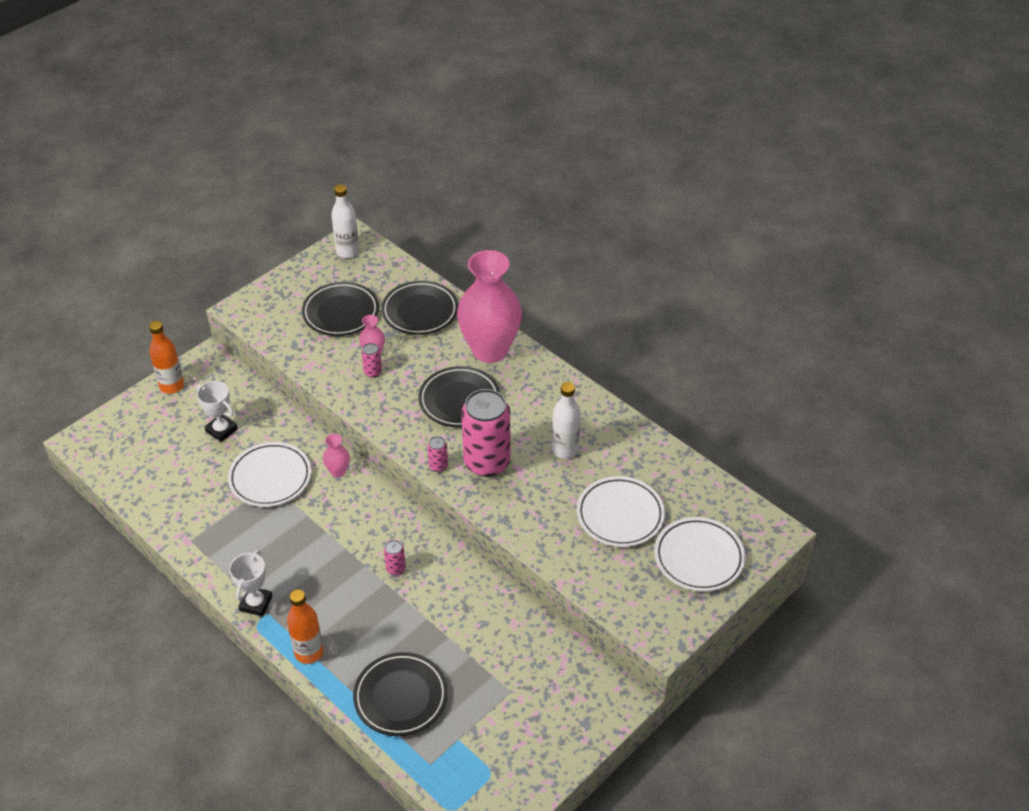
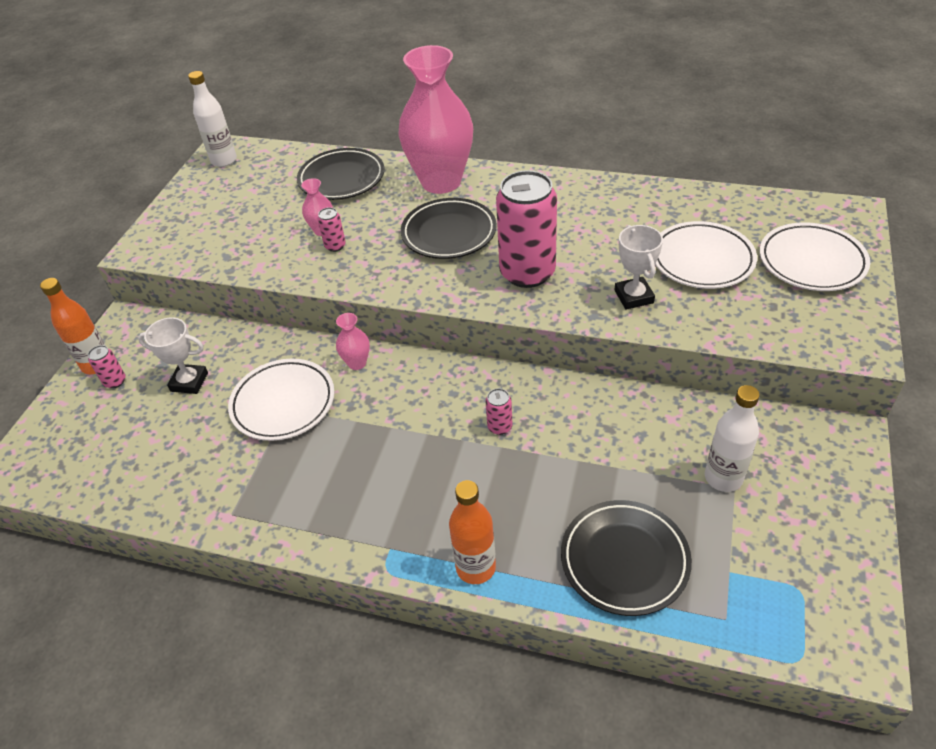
camera: 25 degrees left, 0 degrees up
(256, 603) = (367, 545): white trophy -> white trophy (634, 297)
(341, 313) = (257, 210): black plate -> none
(438, 466) = (479, 297): pink can -> pink can (115, 381)
(565, 450) = (593, 230): white bottle -> white bottle (723, 478)

